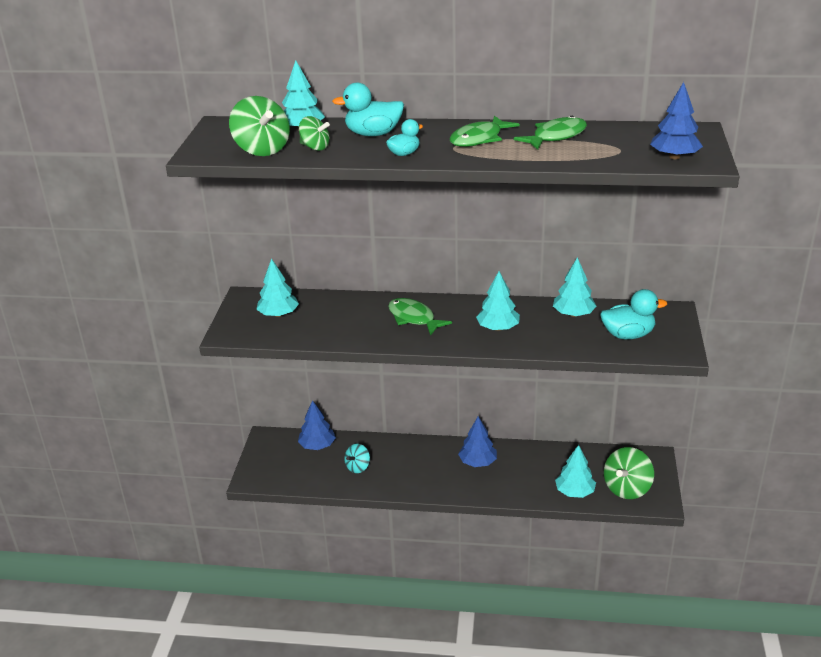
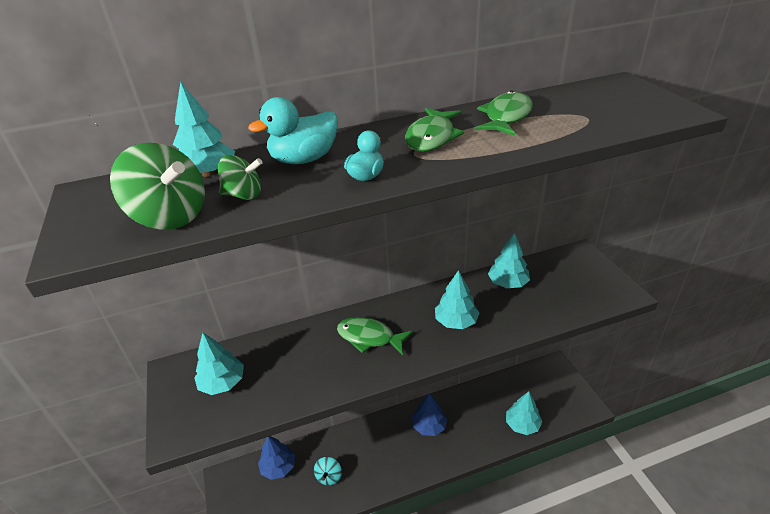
camera: 25 degrees left, 5 degrees up
(627, 488) = (557, 404): green spinning top -> none
(628, 335) = (569, 290): turquoise duck -> none
(674, 157) = (645, 112): blue tree -> none

